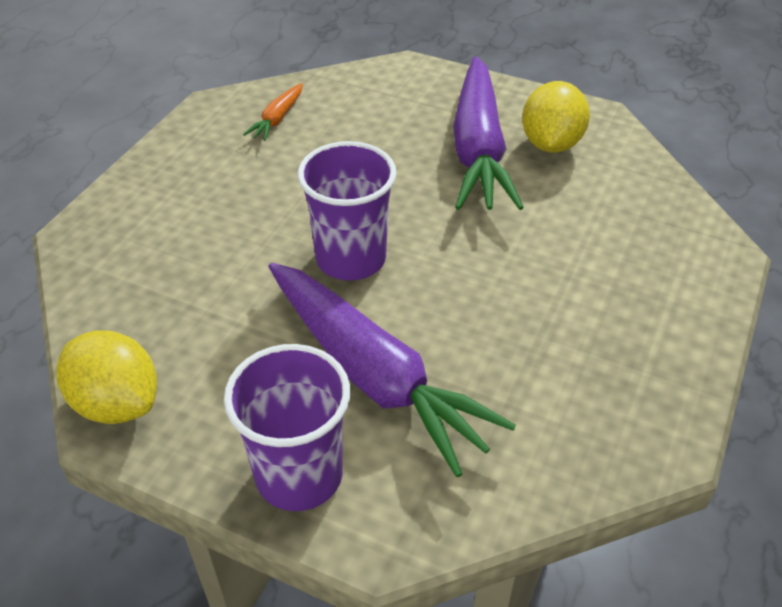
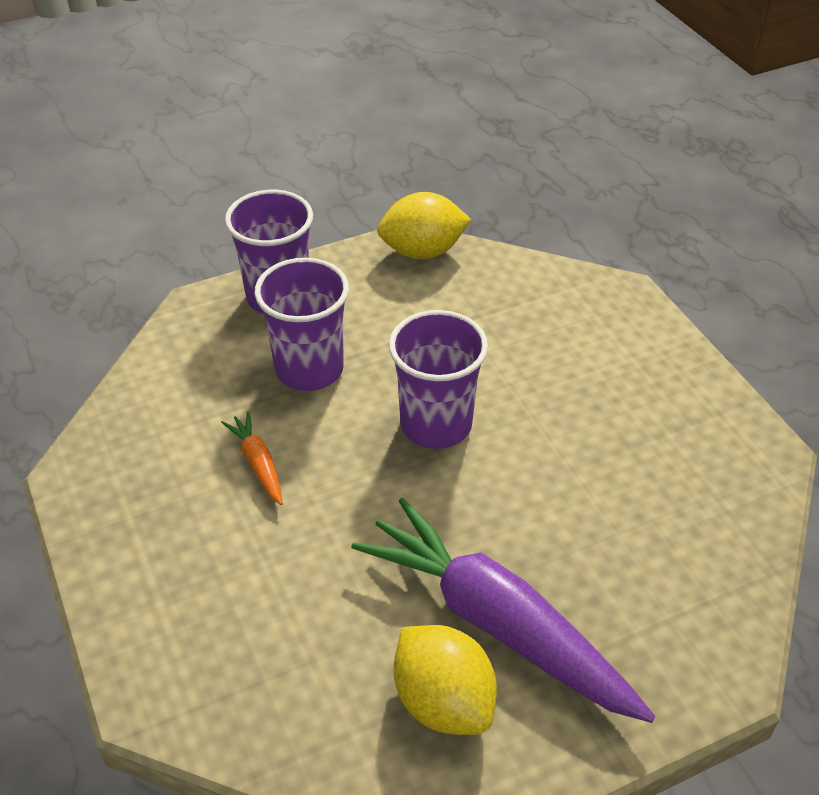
camera: 130 degrees right, 0 degrees up
(277, 119) = (700, 489): orange carrot -> orange carrot (258, 463)
(373, 374) = (309, 369): purple carrot -> purple cup

